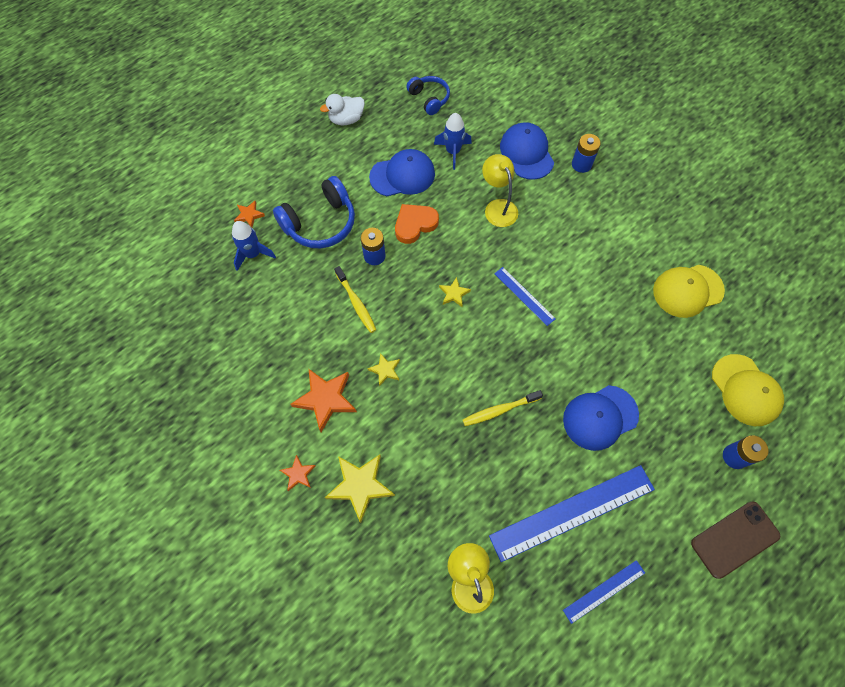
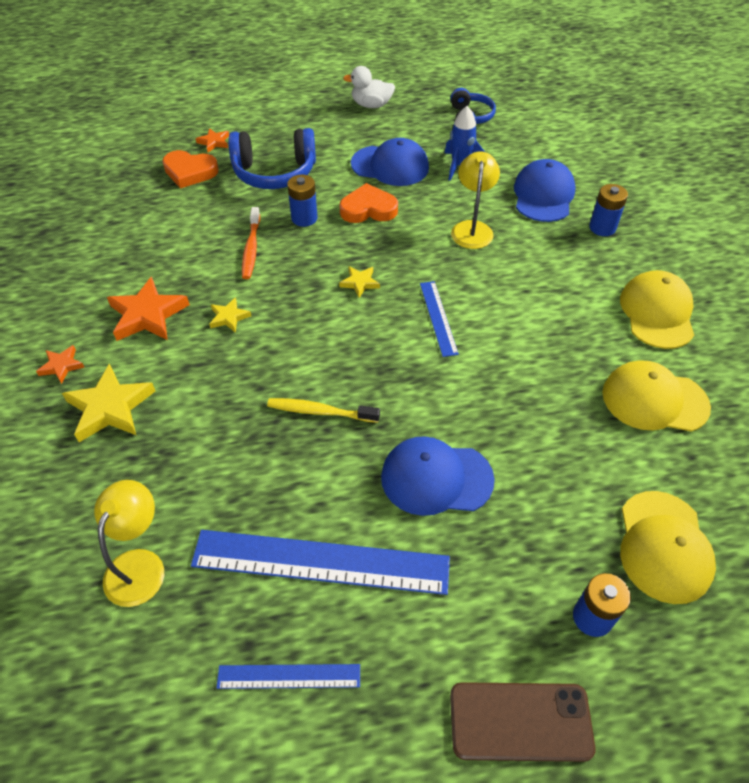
camera: 30 degrees right, 15 degrees down
(253, 254) = (190, 172): blue rocket -> orange heart
(356, 303) = (251, 248): yellow toothbrush -> orange toothbrush
(653, 221) = (657, 312): none -> yellow cap

